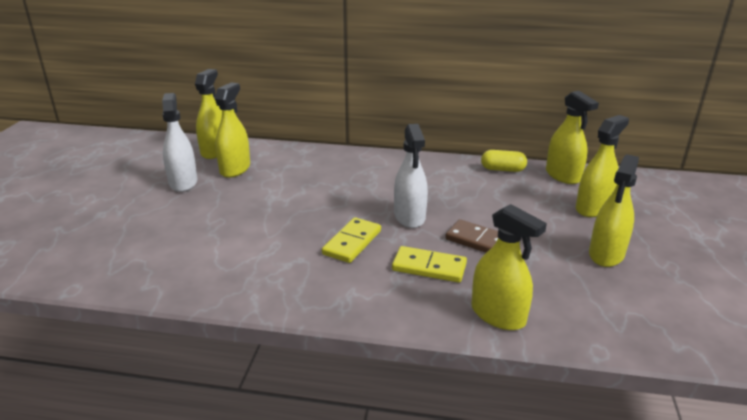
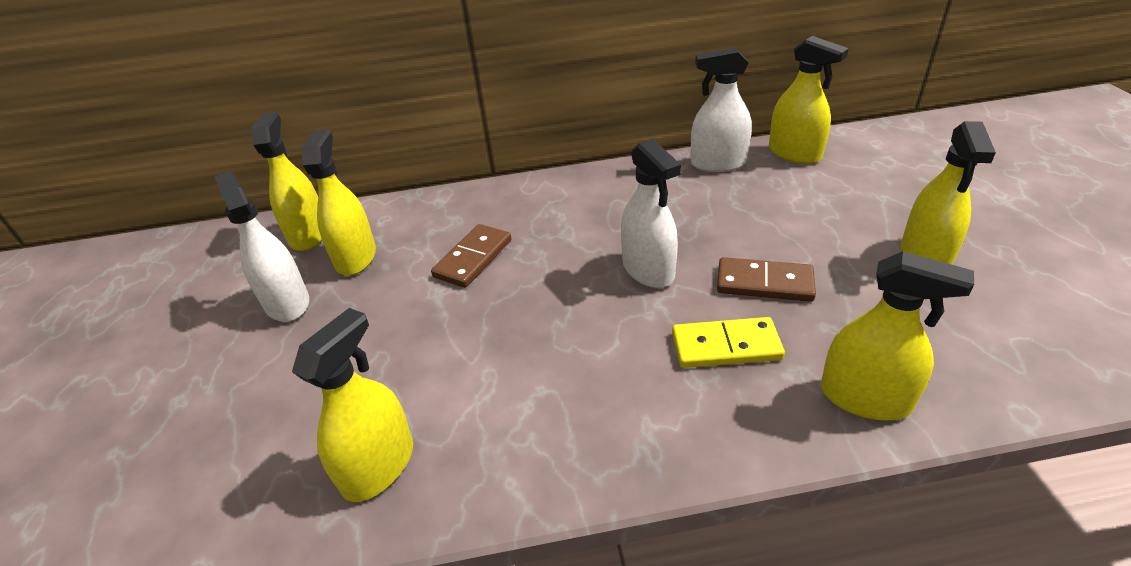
camera: 15 degrees left, 10 degrees up
(304, 185) = (473, 258): none -> brown domino
(352, 242) = (597, 336): yellow domino -> none
(502, 169) = (718, 163): yellow capsule -> white spray bottle
(593, 208) = (861, 192): yellow spray bottle -> yellow spray bottle (378, 466)

